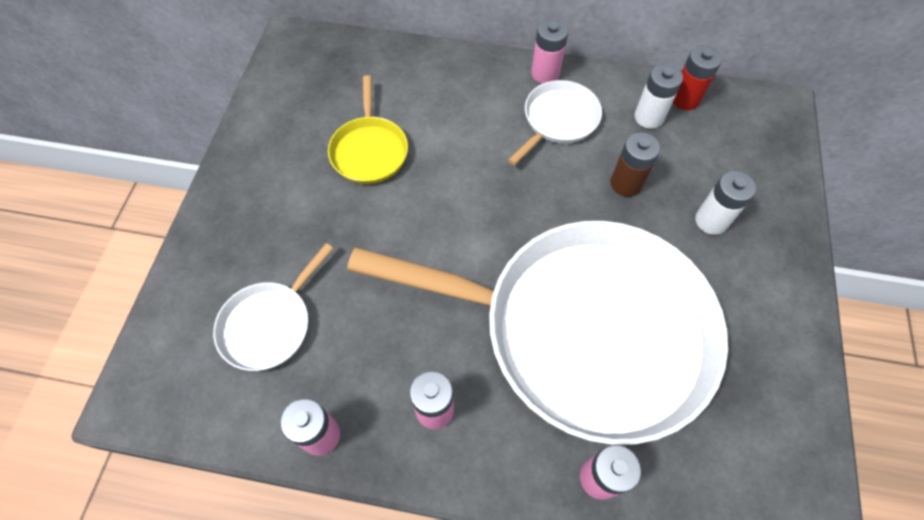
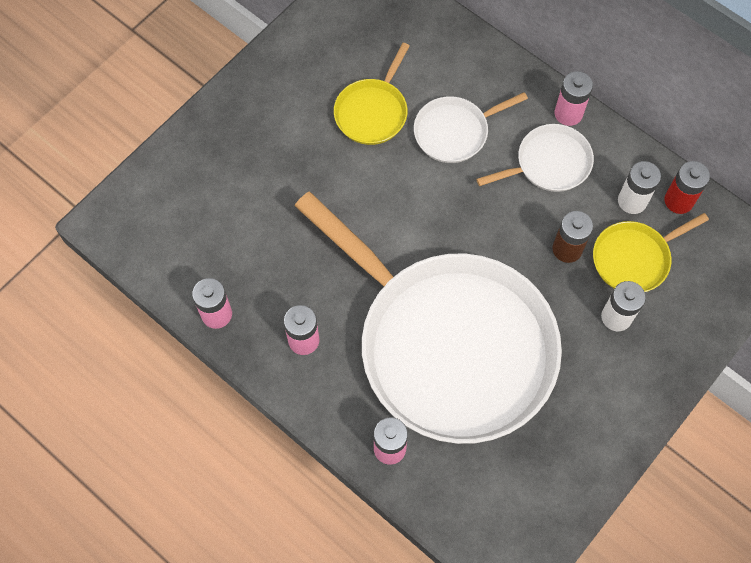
camera: 30 degrees right, 5 degrees up
(269, 325) = (221, 217): white pan -> white pan (454, 132)
(687, 163) = (634, 259): none -> yellow pan

